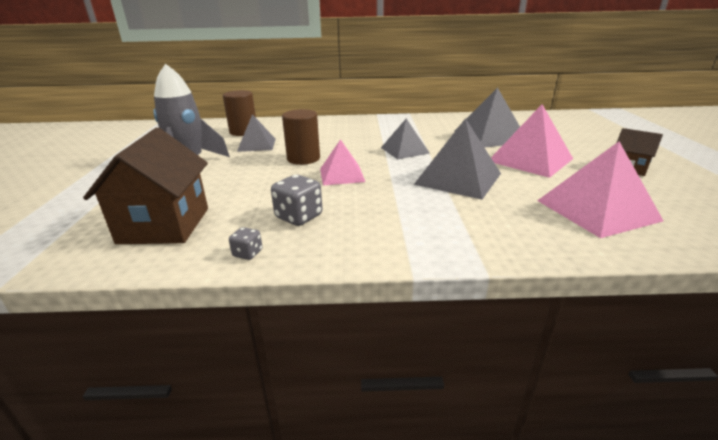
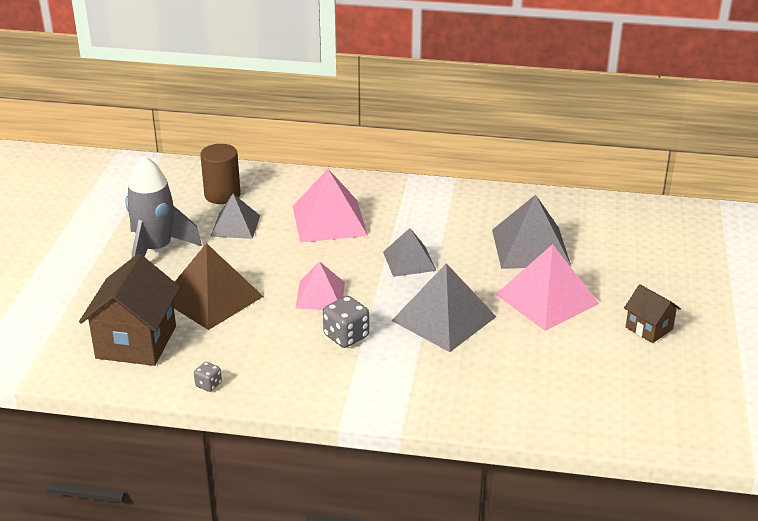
camera: 10 degrees right, 5 degrees up
(242, 186) = (211, 298): none -> brown pyramid
(299, 217) = (260, 349): grey dice -> grey dice (346, 336)
(303, 158) = (285, 260): brown cylinder -> none
(597, 210) = (553, 382): pink pyramid -> pink pyramid (329, 220)

